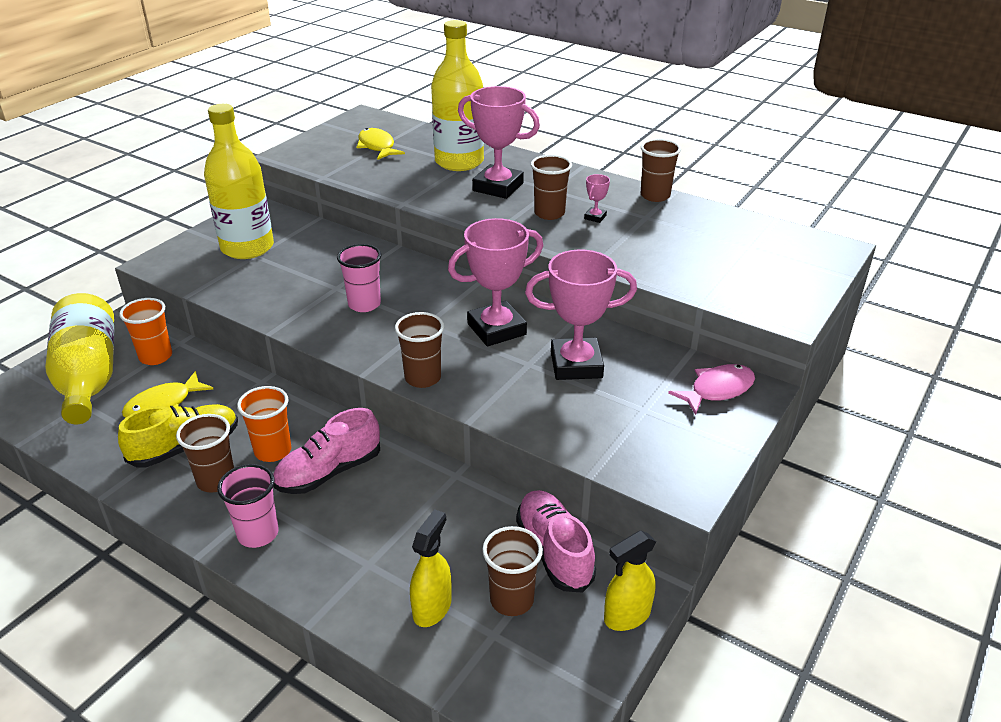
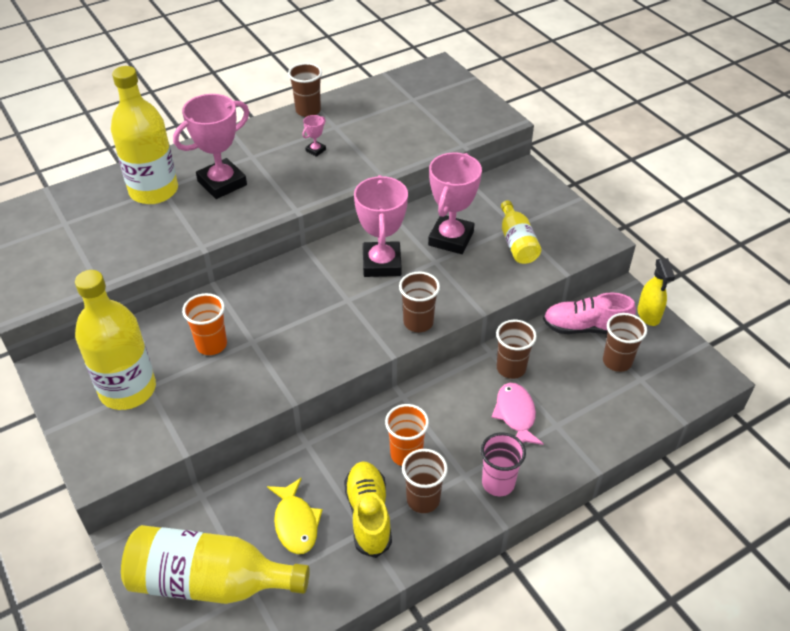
camera: 65 degrees left, 10 degrees up
(156, 356) = (212, 519): orange cup -> orange cup (211, 345)
(329, 472) = (450, 424): pink shoe -> none
(364, 304) = (293, 329): pink cup -> none
(377, 146) = (69, 233): yellow fish -> none
(432, 607) = (608, 402): yellow spray bottle -> none
(549, 213) = (290, 170): brown cup -> brown cup (511, 368)
(595, 217) = (315, 150): pink trophy -> pink trophy turned 75 degrees clockwise
(612, 418) = (517, 243): none -> yellow bottle
(717, 390) = (515, 187): pink fish -> pink fish (515, 415)

